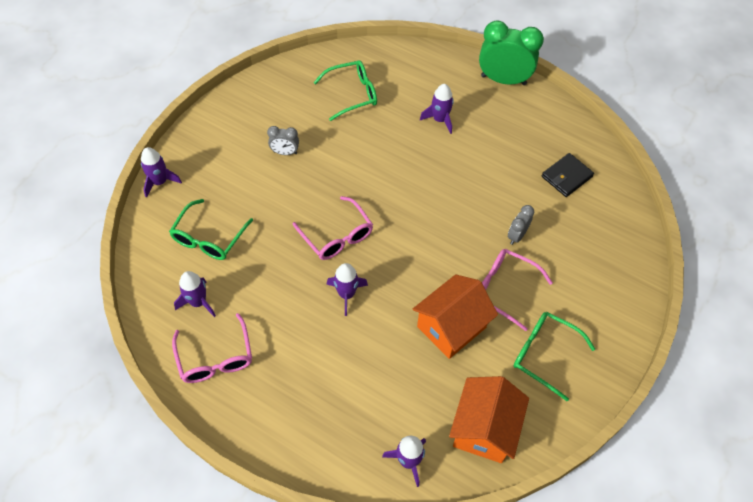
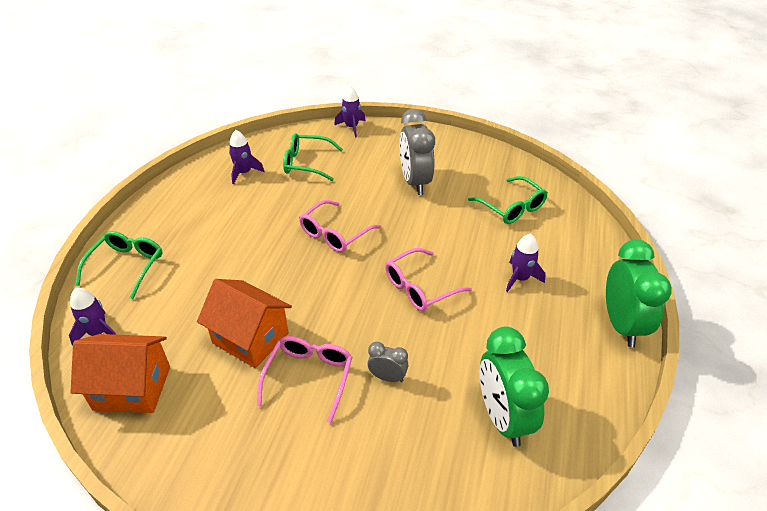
camera: 75 degrees right, 15 degrees down
(215, 358) = (194, 193): pink glasses -> pink glasses (420, 287)
(285, 152) = (415, 182): grey clock -> grey clock, size x2.03
(346, 294) = (272, 254): purple rocket -> none
(544, 354) = (229, 431): green glasses -> green glasses (127, 266)
(566, 176) = (503, 417): black wallet -> green clock

